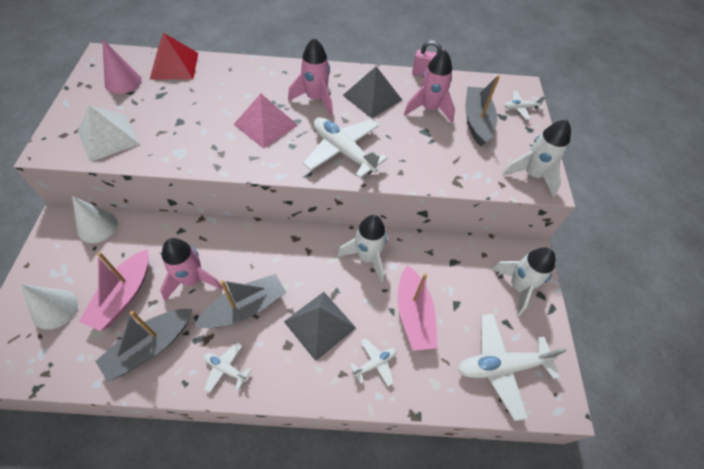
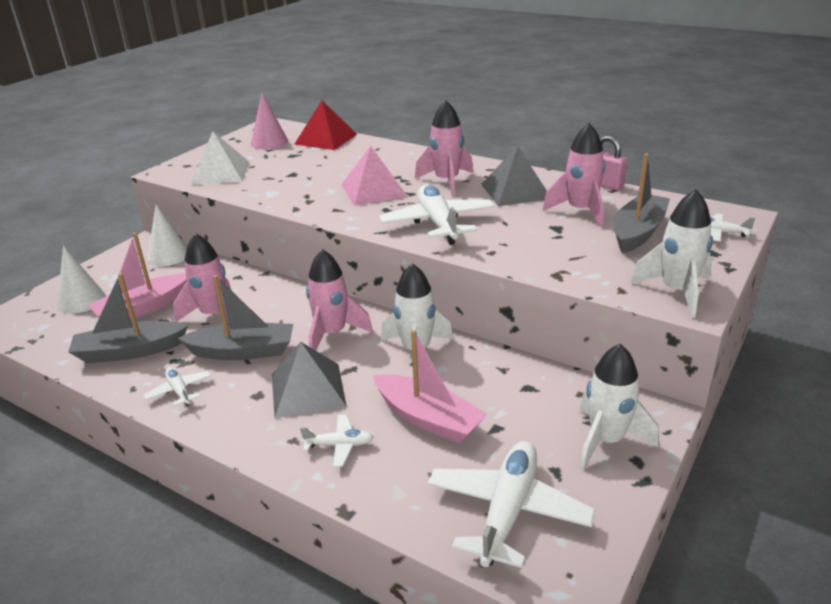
camera: 35 degrees right, 25 degrees down
(299, 264) = (332, 334): none -> pink rocket
(413, 315) = (428, 419): pink boat -> pink boat turned 75 degrees counterclockwise
(501, 366) = (507, 511): white plane -> white plane turned 90 degrees clockwise

